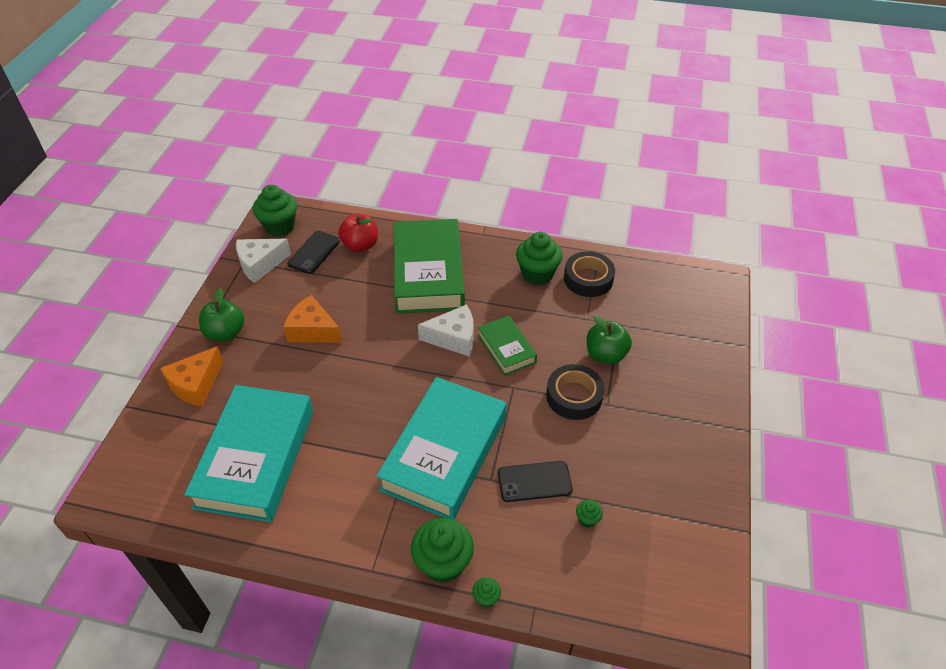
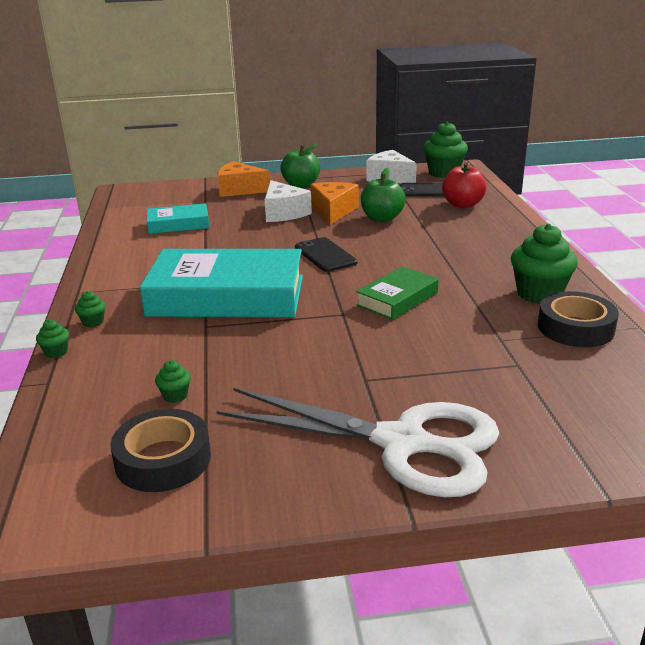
camera: 70 degrees right, 20 degrees down
(256, 458) = (178, 224): turquoise book -> turquoise book, size x0.50
(428, 272) = (464, 239): green book -> none
(443, 563) = (93, 322): green cupcake -> green cupcake, size x0.45
(454, 338) = (384, 269): white cheese -> white cheese (283, 213)
(534, 481) = (215, 351): black phone -> black phone (325, 255)
(574, 396) = (359, 354): black tape -> black tape (163, 459)
(605, 355) = (450, 364): green apple -> green apple (382, 218)
(681, 410) = (402, 443): none -> white scissors

